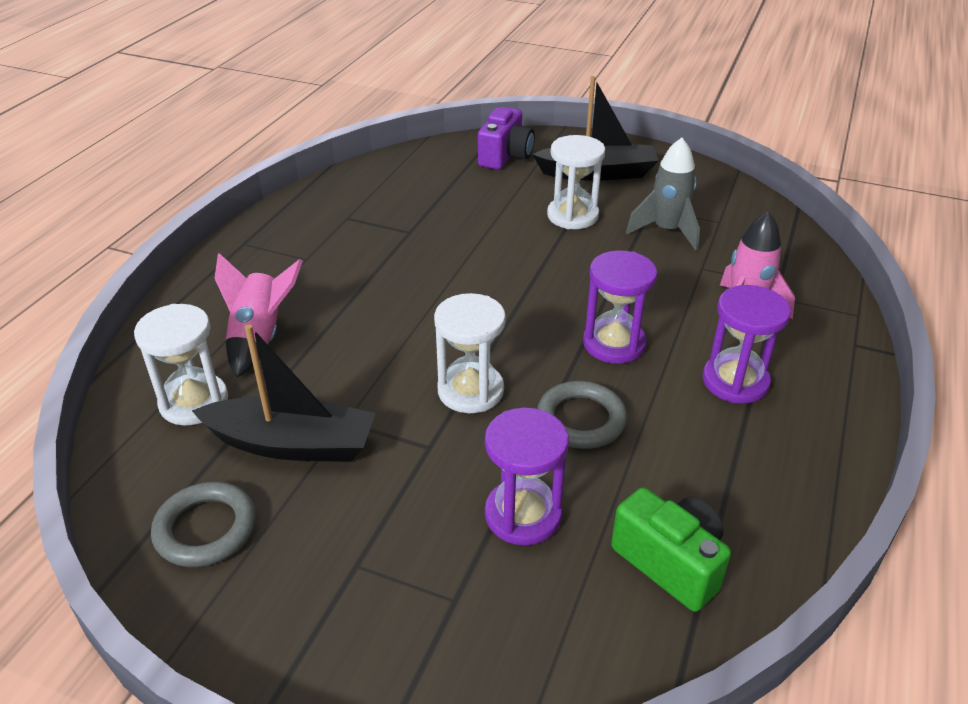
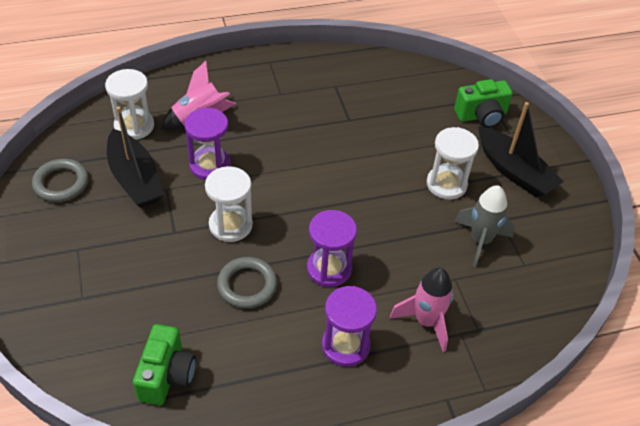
camera: 50 degrees right, 10 degrees up
(505, 156) = (481, 116): purple camera -> green camera
(523, 515) = (155, 296): purple hourglass -> purple hourglass (210, 165)

